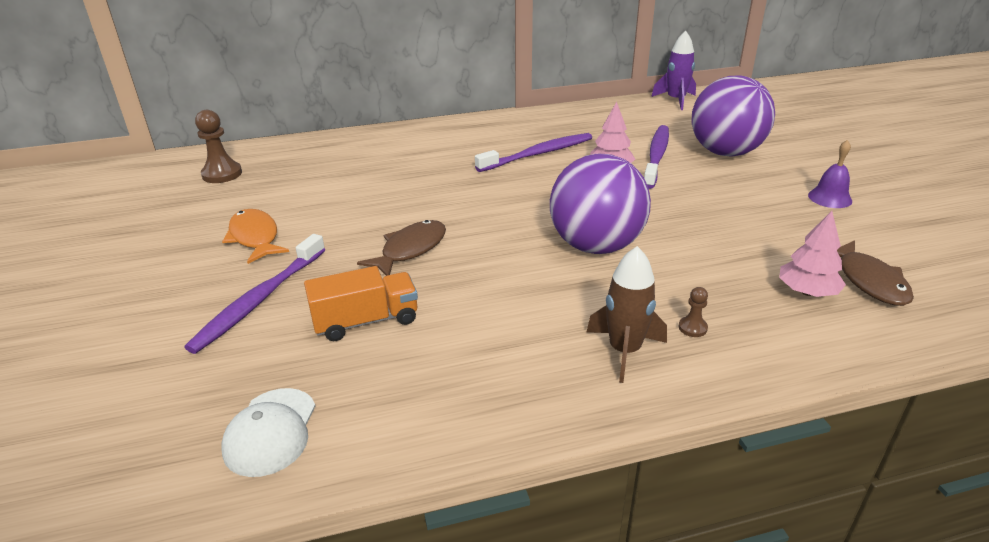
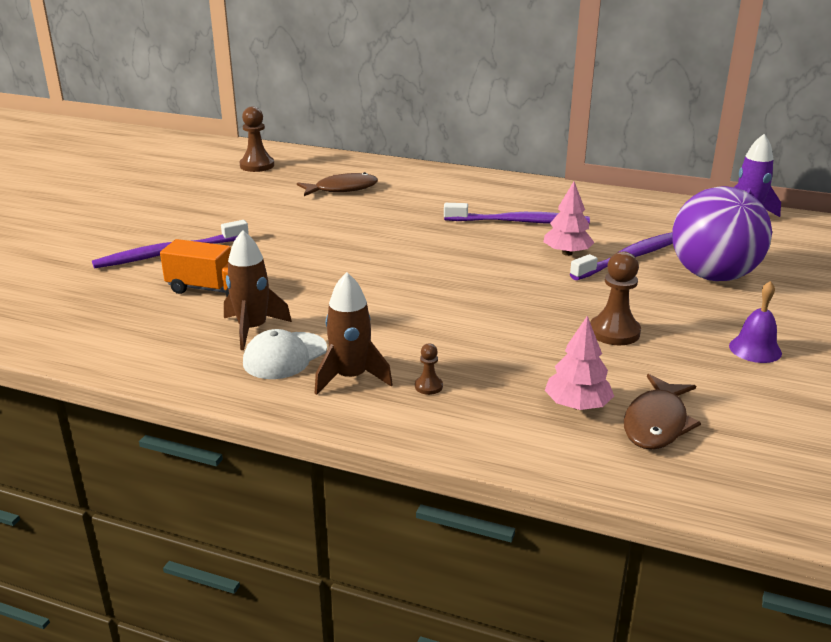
camera: 35 degrees right, 5 degrees down
(255, 237) = (219, 214): orange fish -> none
(271, 432) = (77, 325): white cap -> white cap (285, 356)
(410, 249) = (306, 257): brown fish -> brown fish (342, 189)
(469, 345) = (253, 329): none -> brown rocket
(596, 246) = (450, 304): purple ball -> none
(737, 221) = (614, 332): none -> brown pawn

